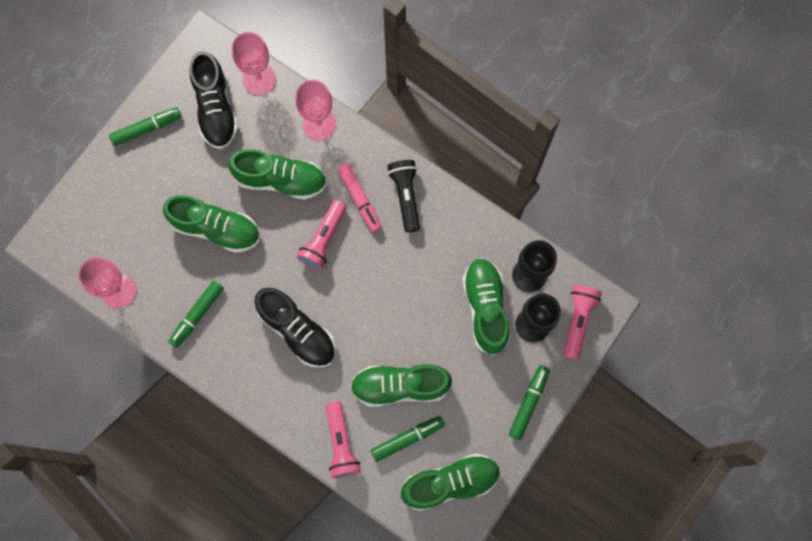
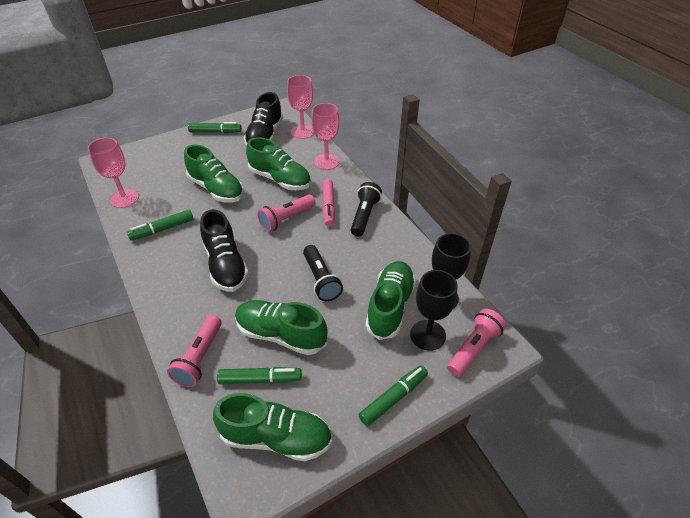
camera: 25 degrees right, 30 degrees down
(404, 306) = (321, 280): none -> black flashlight

